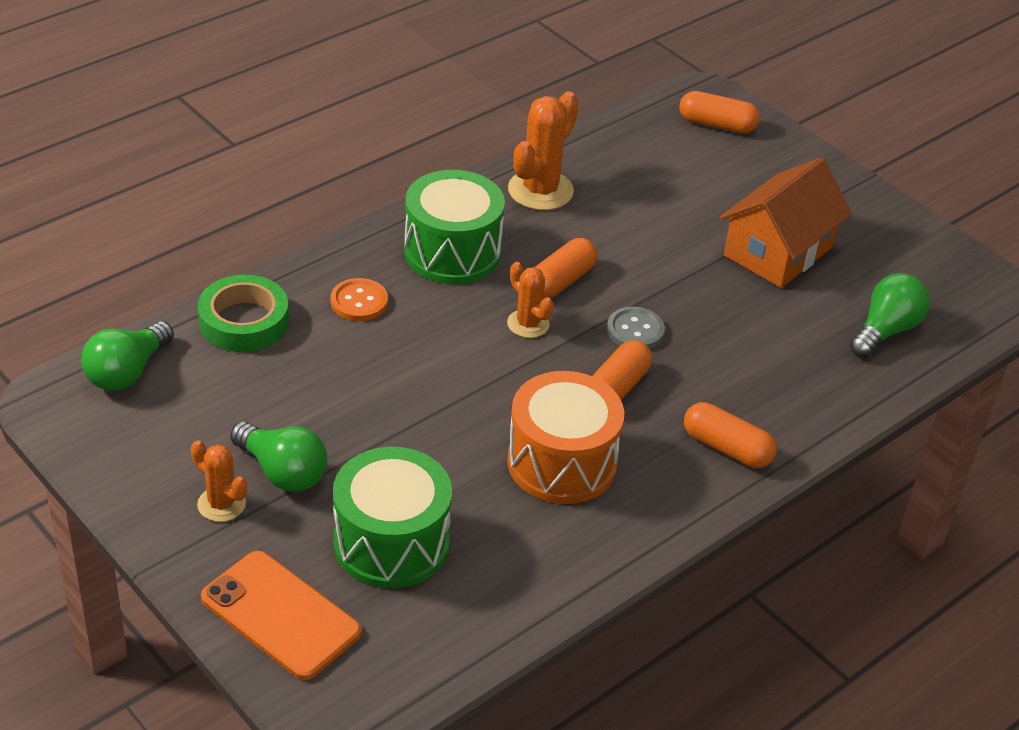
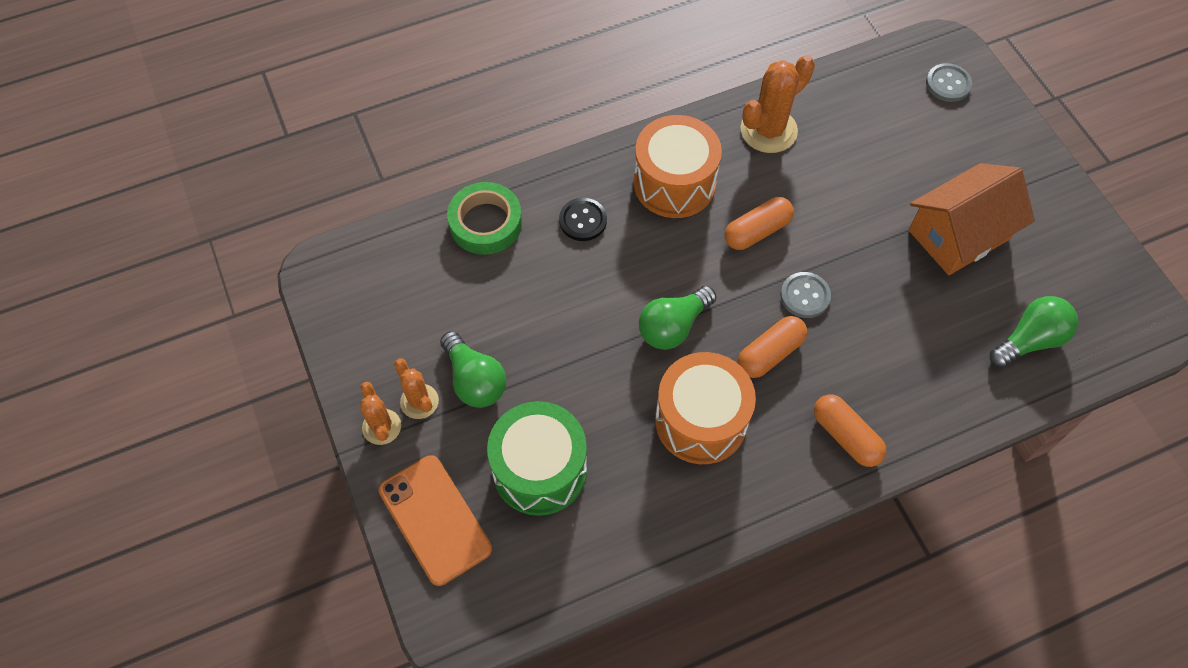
camera: 20 degrees right, 20 degrees up
(127, 372) = (382, 256): green light bulb -> green light bulb (673, 326)
(359, 301) = (583, 220): orange button -> black button
(452, 252) = (674, 183): green drum -> orange drum
(528, 324) = (715, 271): orange cactus -> orange cactus (381, 427)
(717, 125) = (948, 84): orange capsule -> grey button

